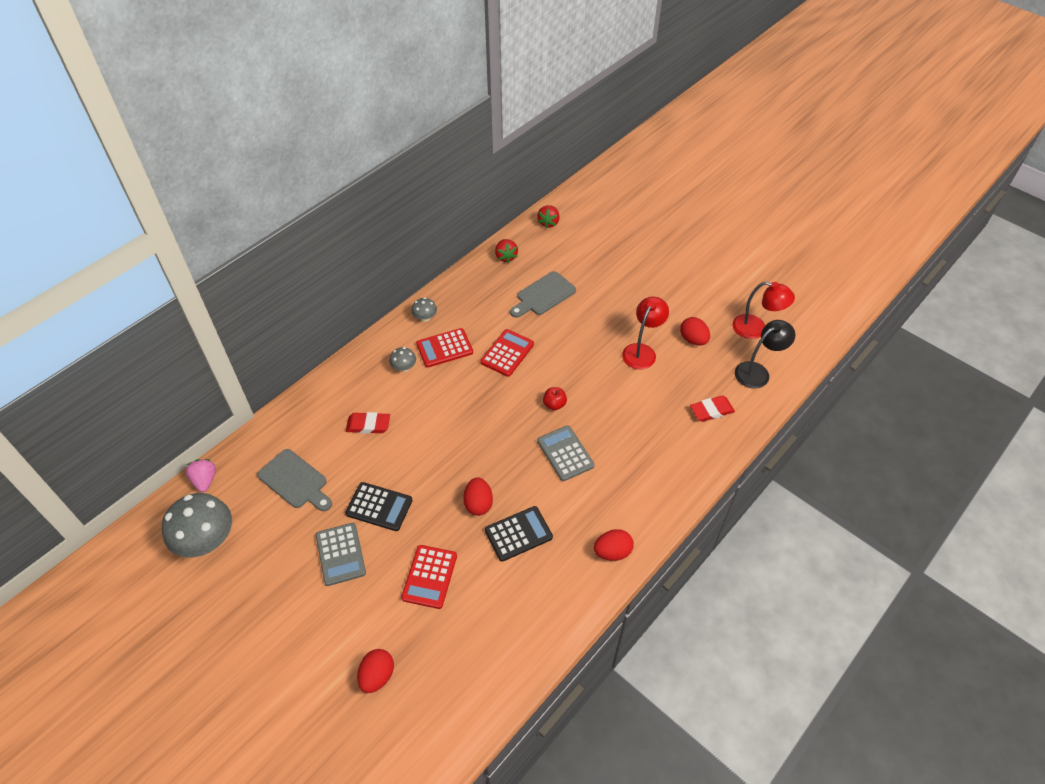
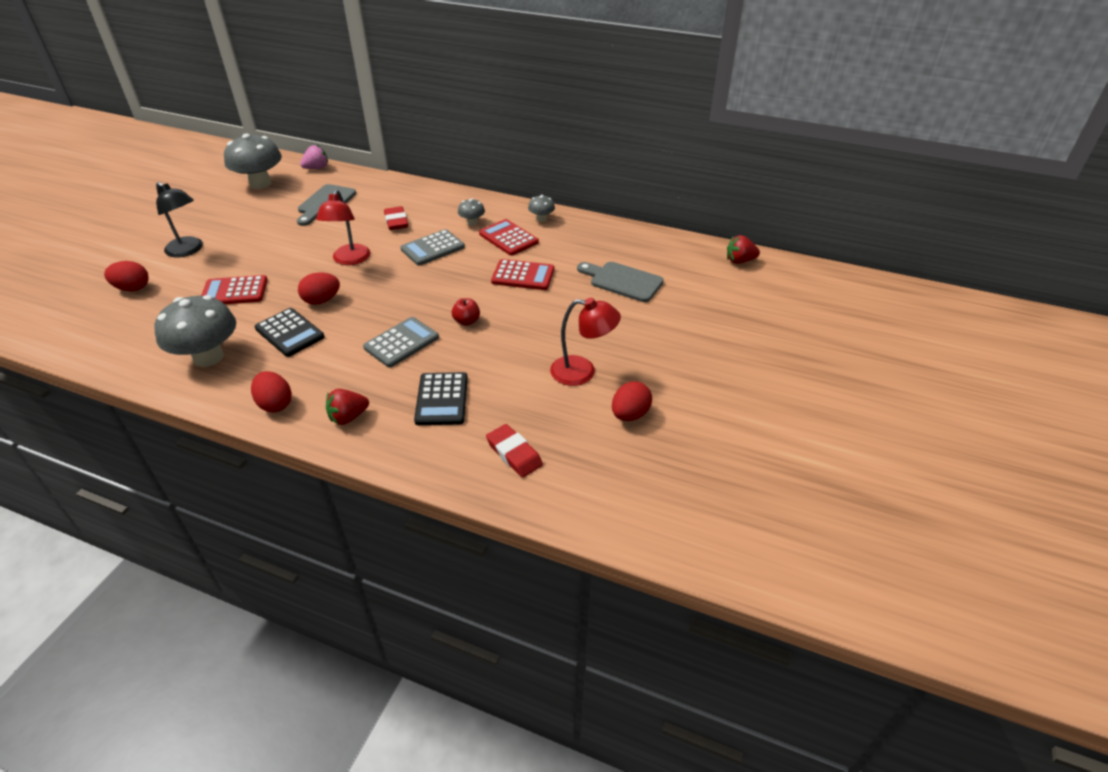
camera: 70 degrees right, 10 degrees down
(340, 554) = (254, 242): grey calculator -> grey calculator (432, 248)
(379, 507) = (307, 248): black calculator -> black calculator (442, 399)
(506, 257) = (661, 245): red strawberry -> red strawberry (348, 417)
(529, 602) = (208, 357): none -> grey mushroom
(756, 329) = (692, 478): red lamp -> red lamp (349, 260)
(757, 372) = (609, 492): black lamp -> black lamp (188, 250)

